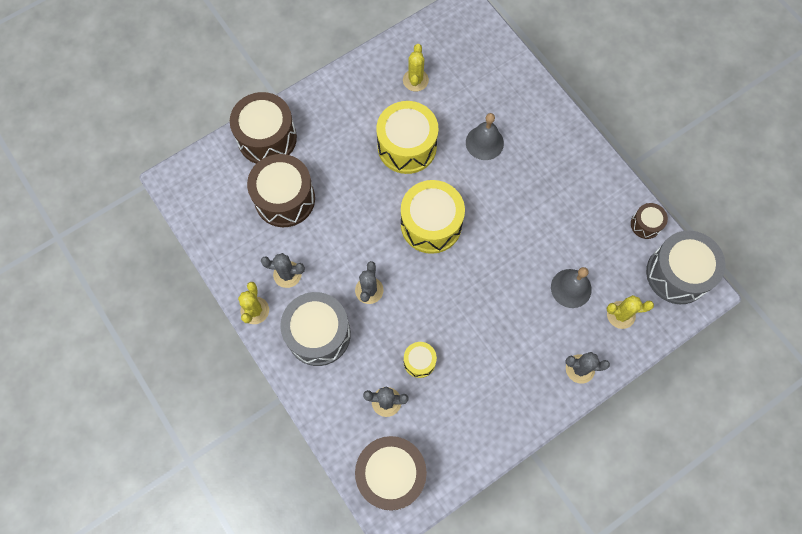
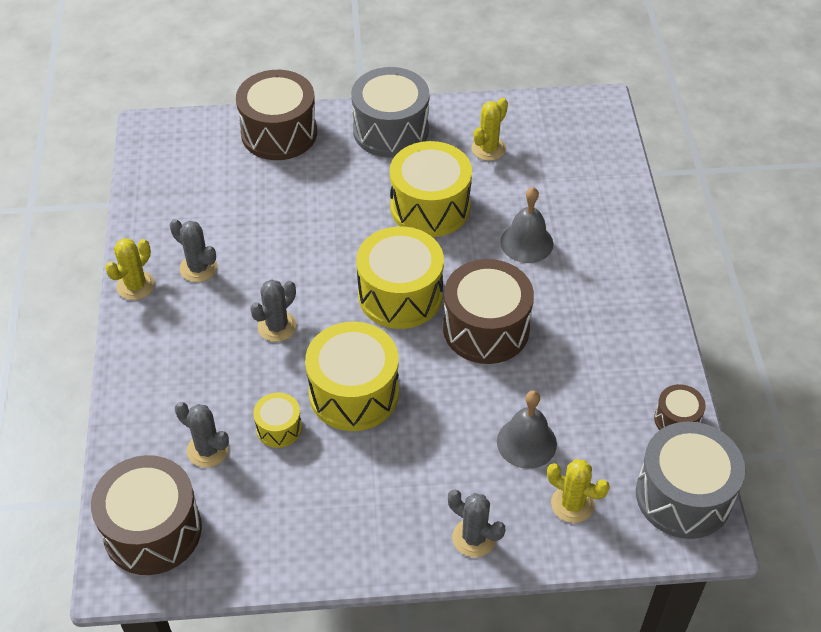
camera: 30 degrees right, 20 degrees down
(284, 199) = (253, 196): brown drum -> brown drum (486, 328)
(318, 334) = (186, 342): grey drum -> grey drum (390, 130)
(448, 311) = (354, 393): none -> yellow drum

